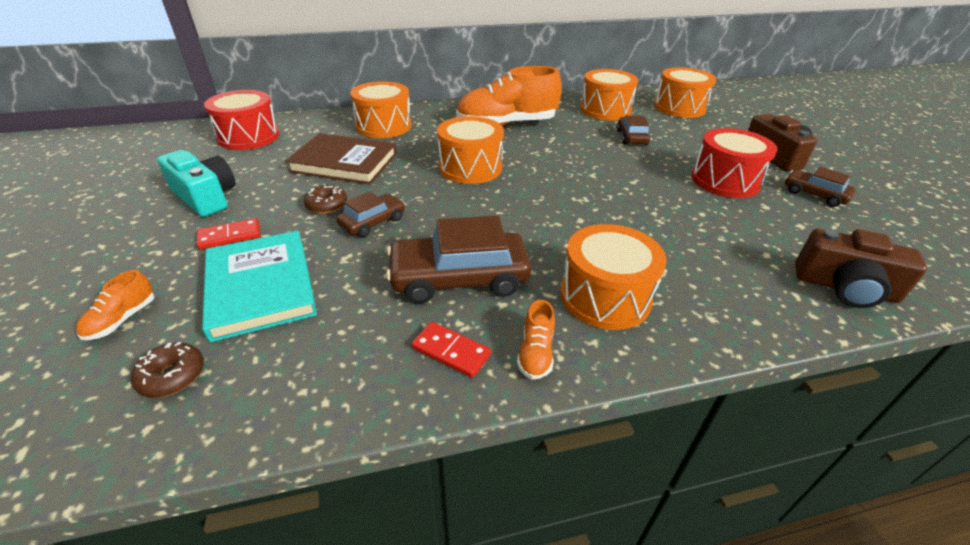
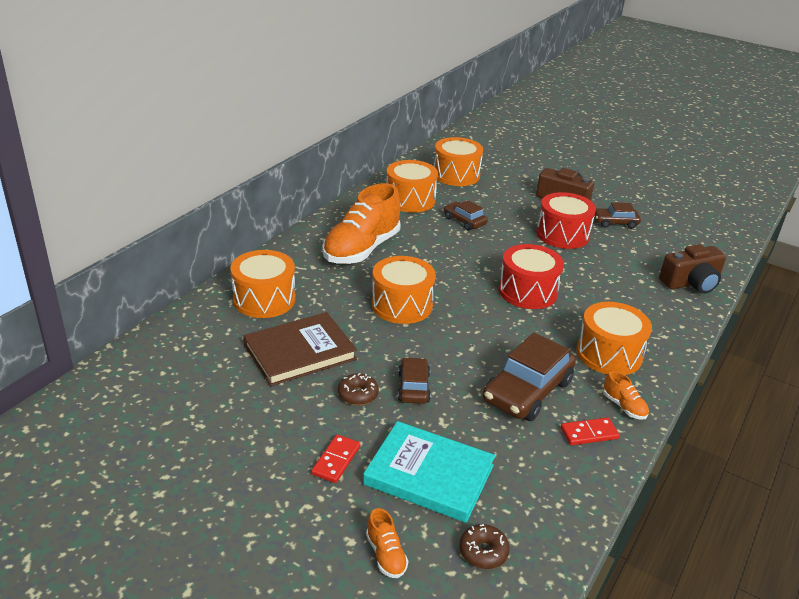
camera: 45 degrees left, 5 degrees down
(205, 197) = (247, 447): turquoise camera -> none
(248, 137) = (157, 375): red drum -> red drum (527, 291)

